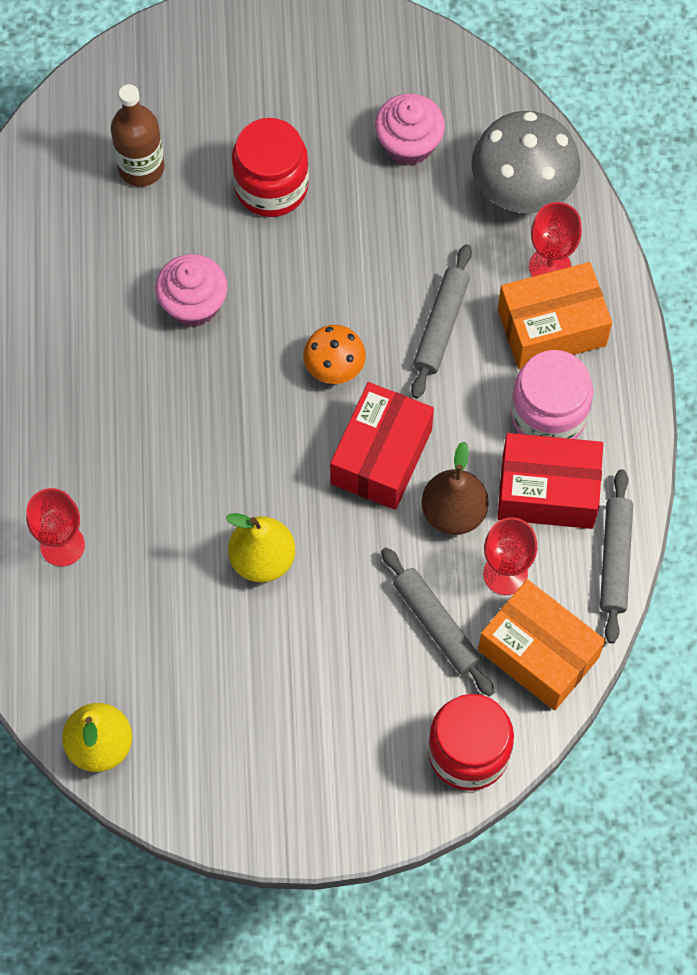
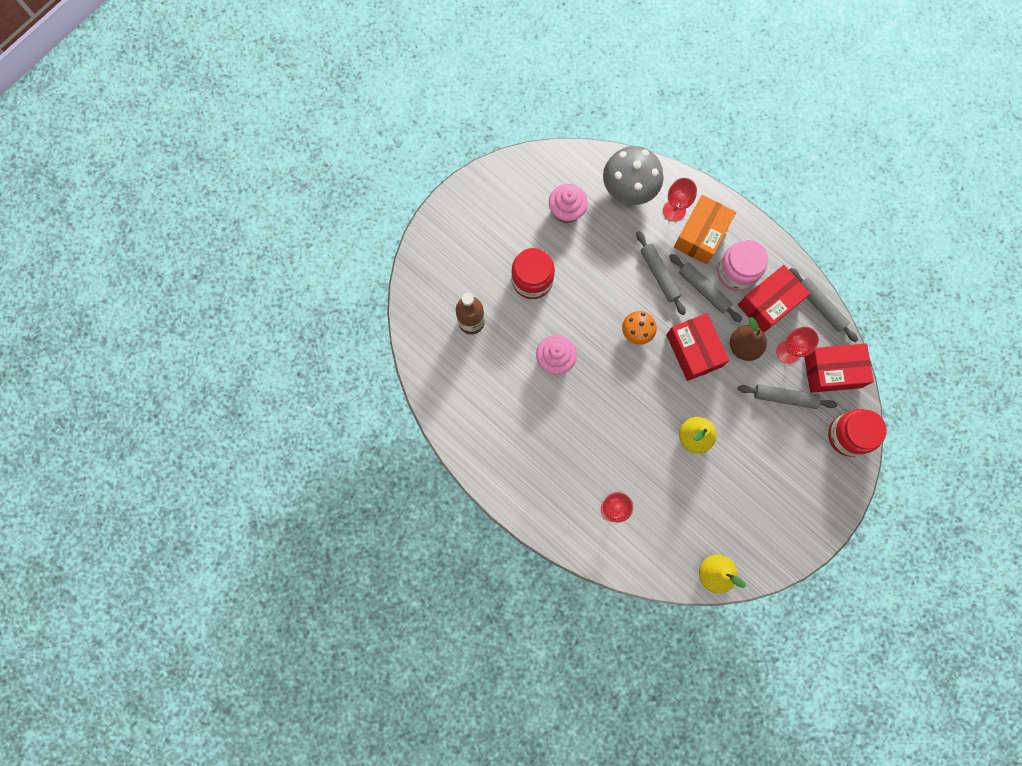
camera: 45 degrees left, 10 degrees up
(479, 396) = (703, 290): none -> grey rolling pin
(538, 653) = (832, 371): orange box -> red box

